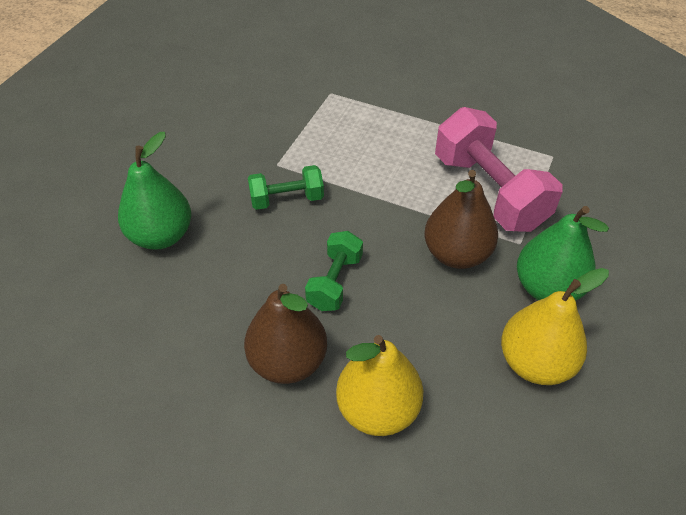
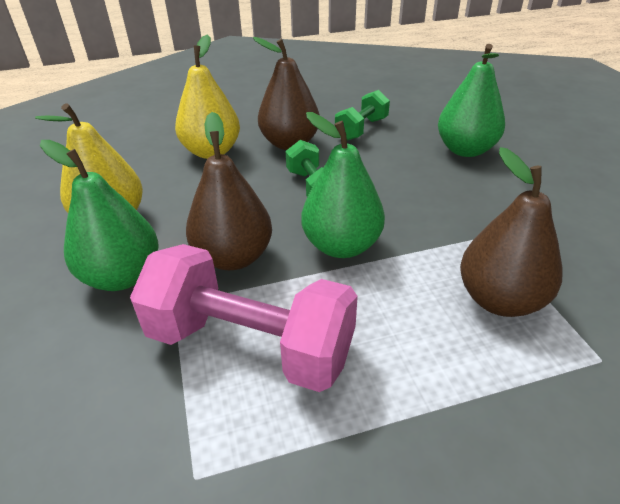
camera: 140 degrees right, 10 degrees down
(287, 199) = (431, 215): green dumbbell -> green dumbbell (361, 129)
(332, 134) = (500, 299): none -> brown pear
(375, 216) = (341, 246): none -> green pear

